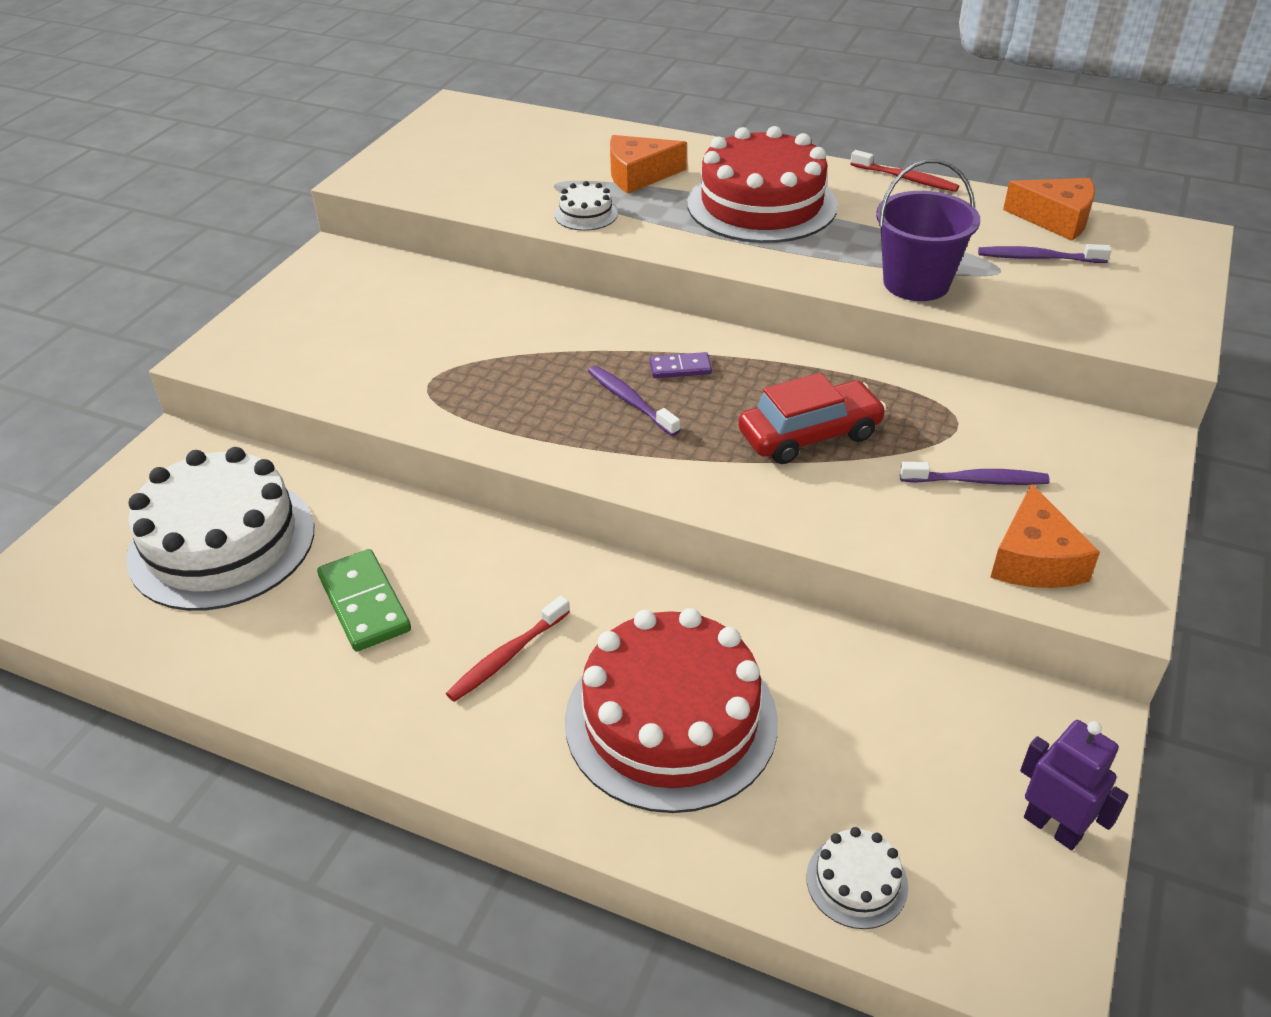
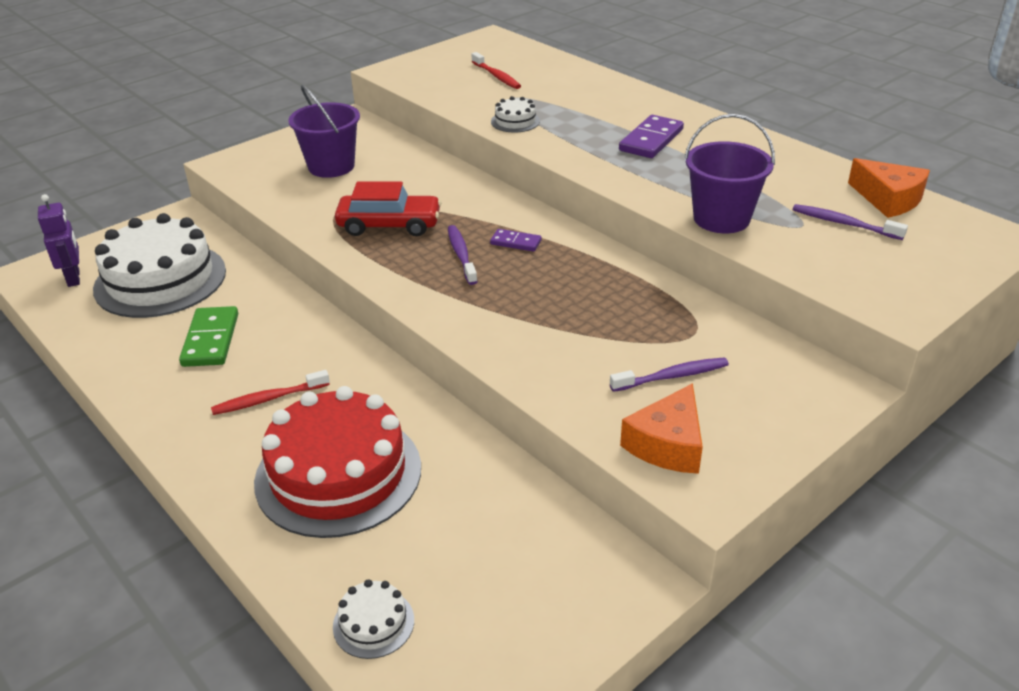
camera: 25 degrees right, 5 degrees down
(366, 325) = (331, 166): none -> purple bucket
(639, 175) = (577, 103): orange cheese -> none
(761, 204) = (651, 140): red cake -> purple domino
(809, 435) = (570, 310): red car -> red car (389, 225)
(905, 178) = (785, 145): red toothbrush -> red toothbrush (496, 76)
(976, 481) = (671, 376): purple toothbrush -> purple toothbrush turned 45 degrees counterclockwise
(1052, 827) = (549, 645): purple robot -> purple robot (74, 278)

